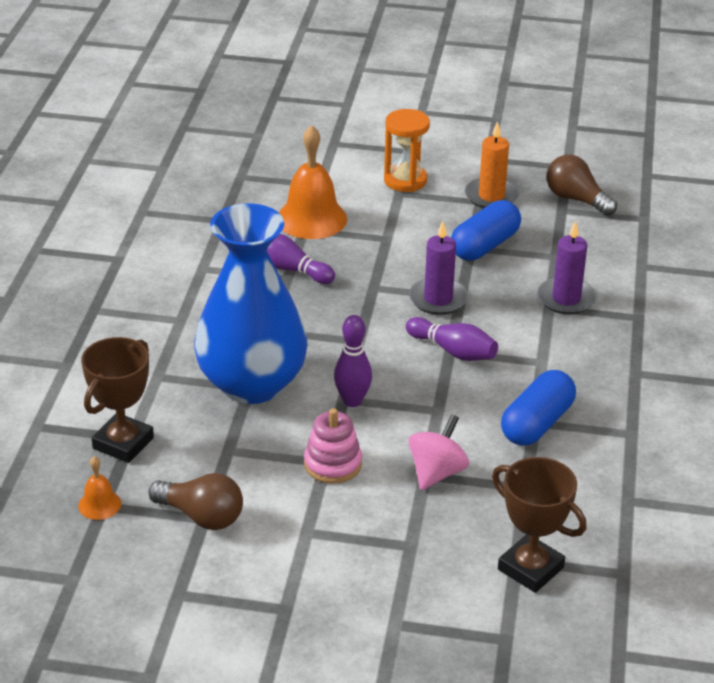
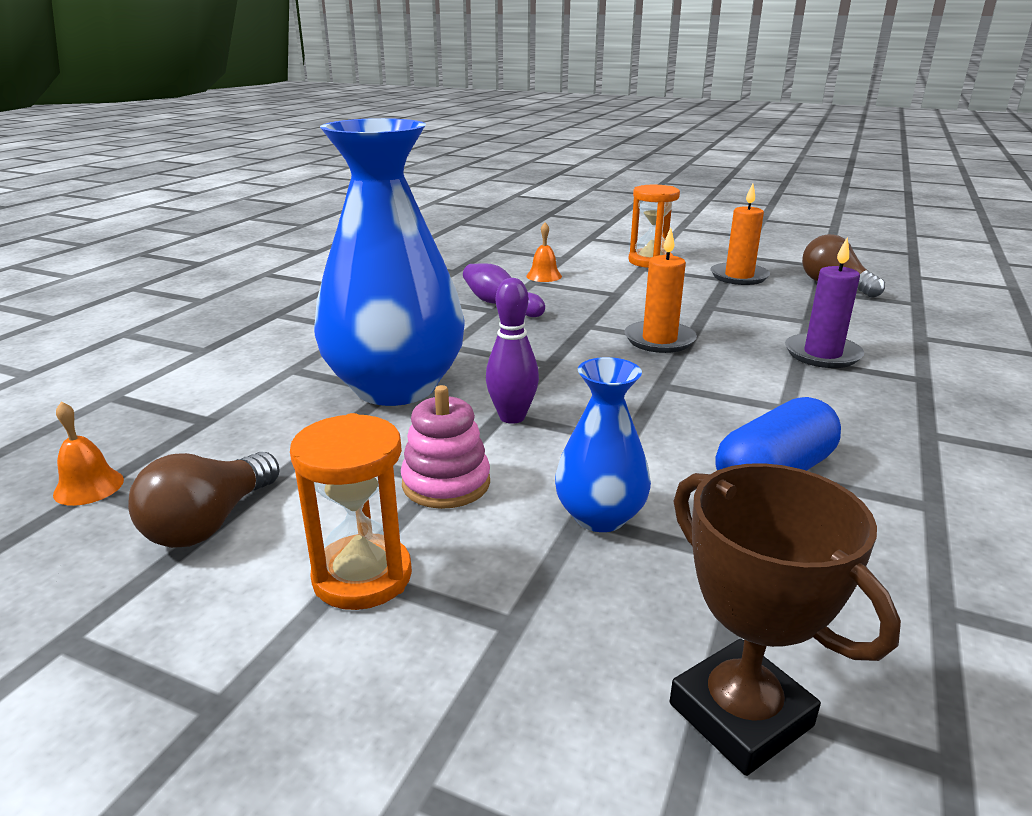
camera: 15 degrees right, 10 degrees down
(123, 443) = (190, 424): brown trophy -> none
(202, 516) = (209, 523): brown light bulb -> brown light bulb turned 75 degrees clockwise
(311, 218) = (544, 276): orange bell -> orange bell, size x0.48
(316, 533) = (362, 576): none -> orange hourglass
(437, 472) = (600, 516): pink spinning top -> blue vase
(438, 299) = (659, 340): purple candle -> orange candle
(453, 351) = (665, 385): purple bowling pin -> none
(484, 246) = (725, 307): blue capsule -> none

